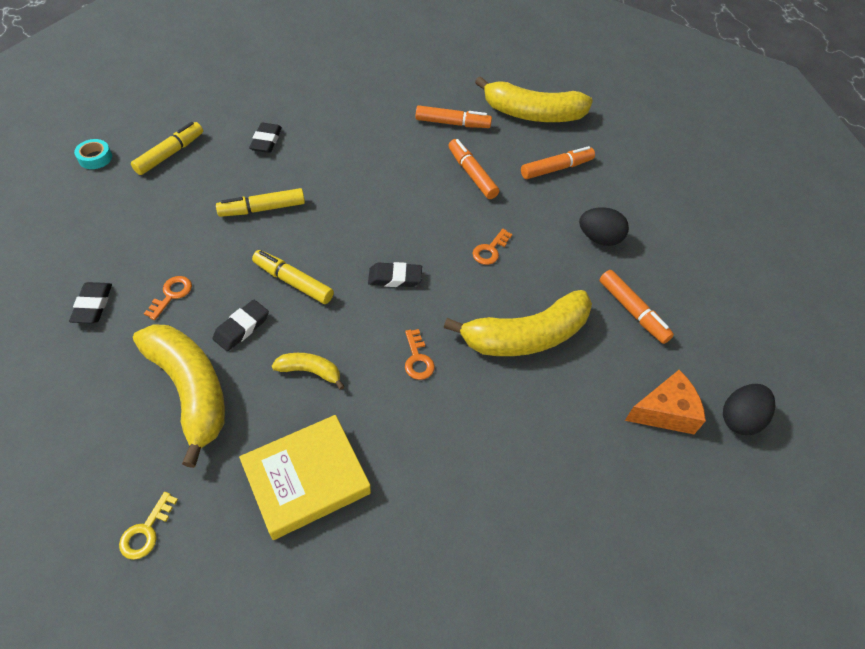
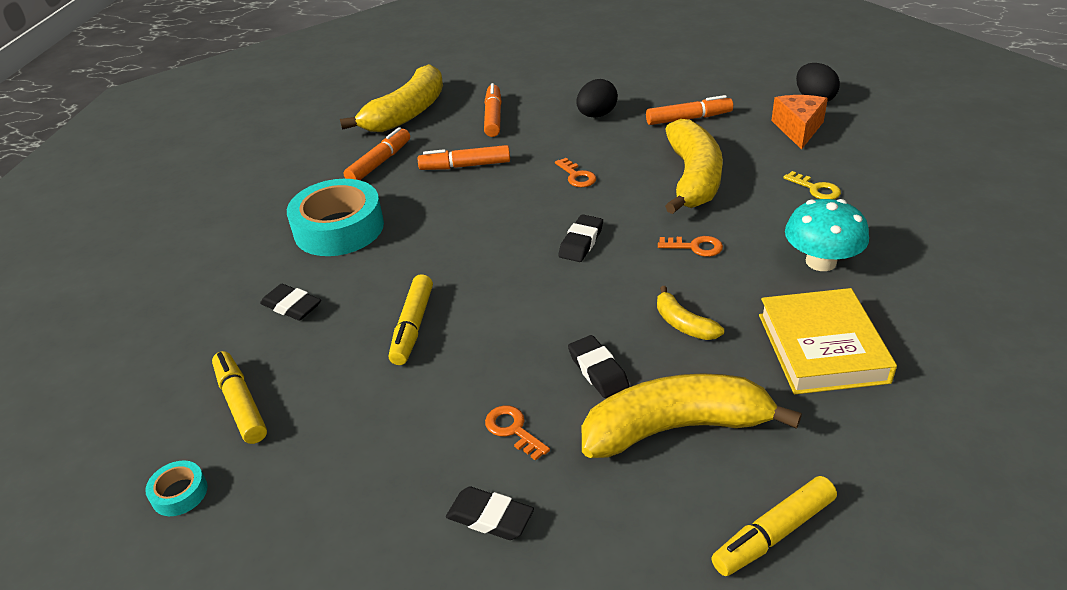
camera: 60 degrees left, 15 degrees down
(146, 531) = (867, 490): yellow key -> yellow key (816, 189)
(293, 282) = (548, 317): yellow marker -> yellow marker (773, 533)
(310, 371) = (683, 324): yellow banana -> yellow banana turned 75 degrees counterclockwise
(359, 132) = (339, 228): none -> turquoise tape
(430, 463) = (821, 262): none -> turquoise mushroom

